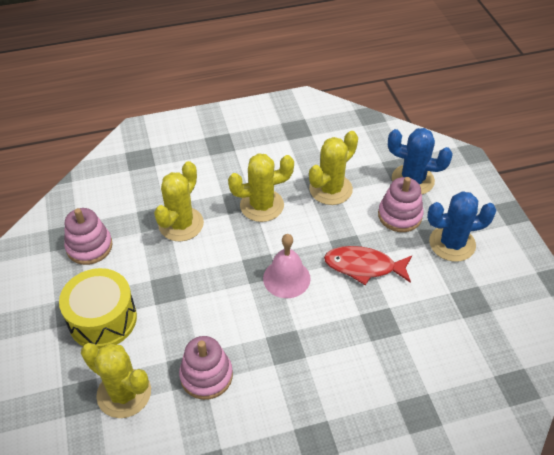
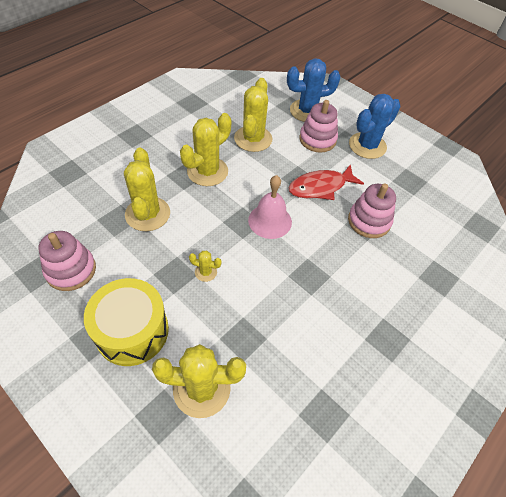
camera: 35 degrees left, 5 degrees up
(194, 299) = (206, 272): none -> yellow cactus
(206, 376) = (264, 333): pink stacking toy -> pink stacking toy (369, 221)

